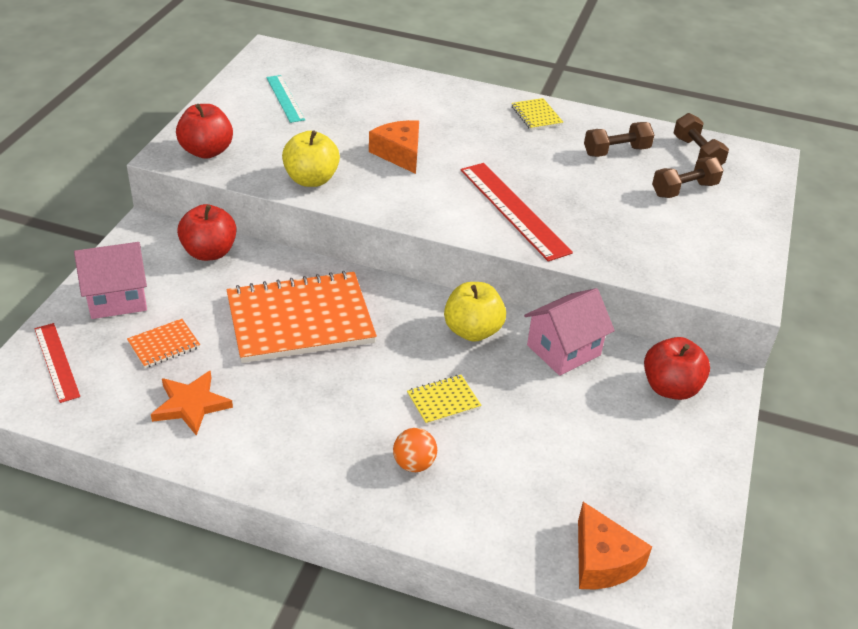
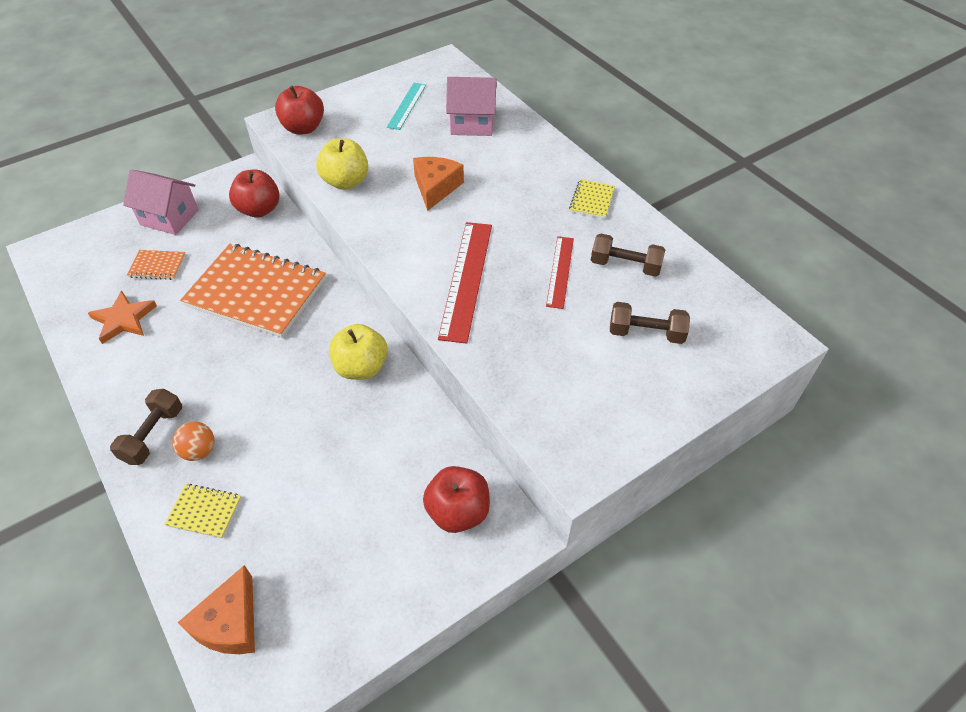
camera: 40 degrees right, 10 degrees up
(57, 362) = (90, 245): red ruler -> red ruler (560, 271)
(443, 401) = (275, 413): yellow notebook -> yellow notebook (204, 511)
(563, 350) = (410, 424): pink house -> pink house (472, 124)
(697, 153) = (705, 302): brown dumbbell -> brown dumbbell (153, 435)

